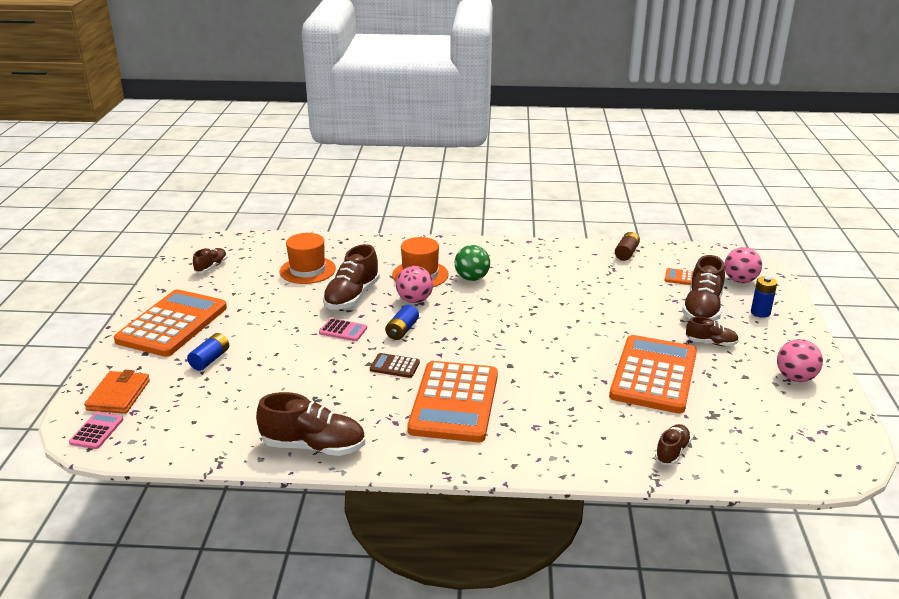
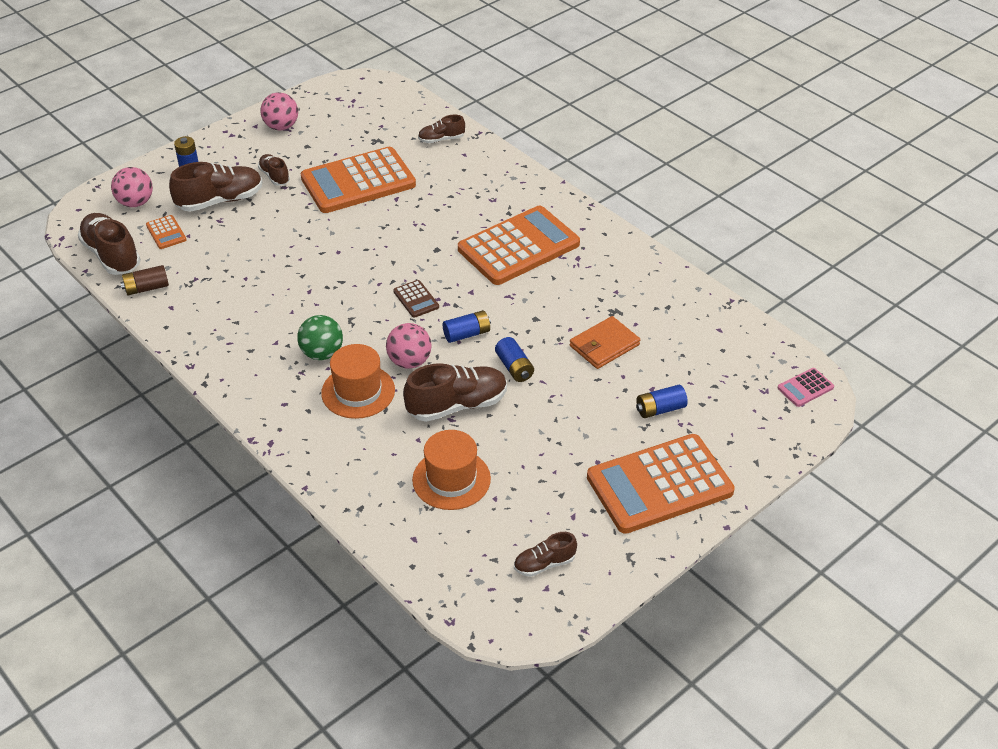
camera: 135 degrees left, 15 degrees up
(118, 395) = (767, 417): orange wallet -> orange wallet (604, 345)
(314, 446) = (653, 274): brown shoe -> brown shoe (111, 255)
(343, 330) = (514, 367): pink calculator -> blue battery
(394, 366) = (519, 303): brown calculator -> brown calculator (416, 299)

